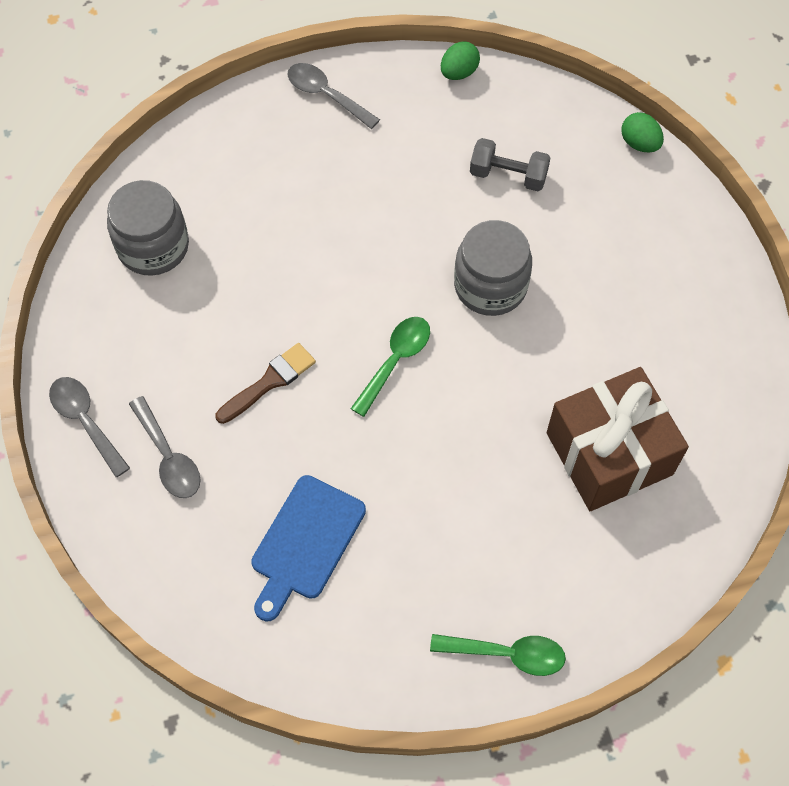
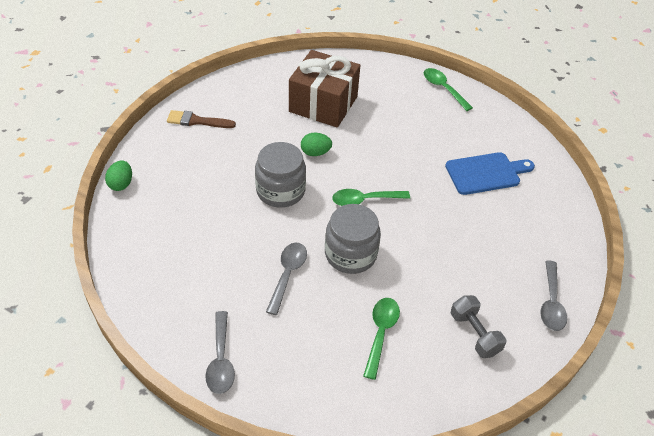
camera: 135 degrees left, 15 degrees down
(153, 246) = (427, 363): grey jar -> grey jar (350, 254)
(168, 457) = (519, 252): grey spoon -> grey spoon (287, 274)
(222, 235) = (380, 333): none -> green spoon
(269, 382) = (435, 241): brown brush -> brown brush (197, 121)
(459, 72) = (136, 299): green egg -> green egg (315, 153)
(508, 175) = (199, 226): grey dumbbell -> grey dumbbell (474, 334)

